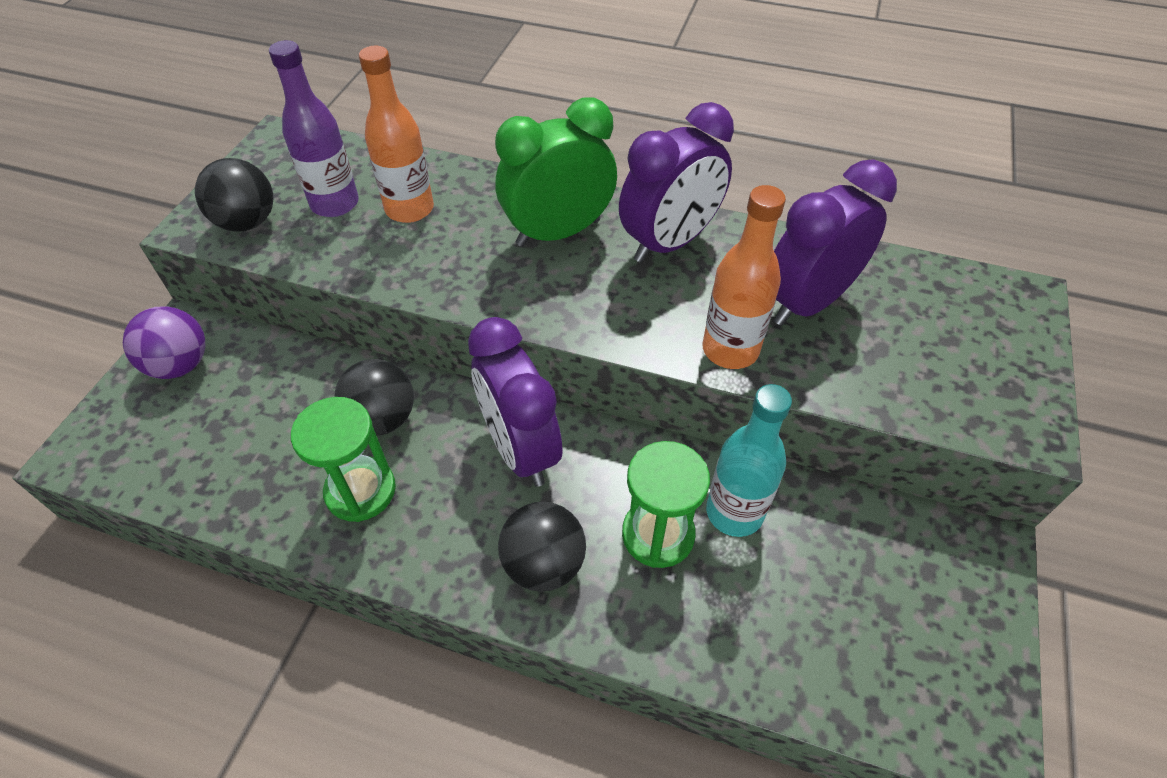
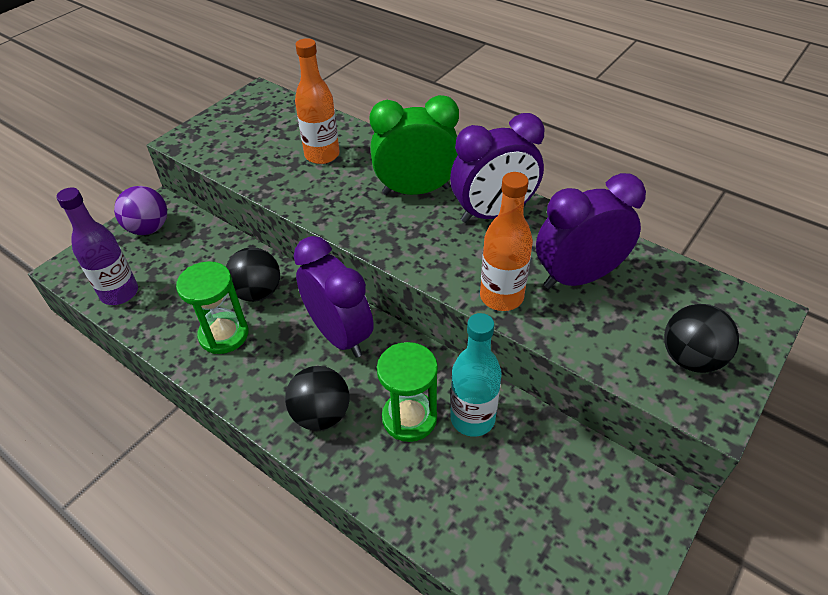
camera: 20 degrees right, 5 degrees down
(247, 222) = (215, 144): black ball -> black ball (690, 358)
(335, 204) = (275, 142): purple bottle -> purple bottle (119, 293)
(520, 449) = (339, 335): purple clock -> purple clock turned 150 degrees clockwise

